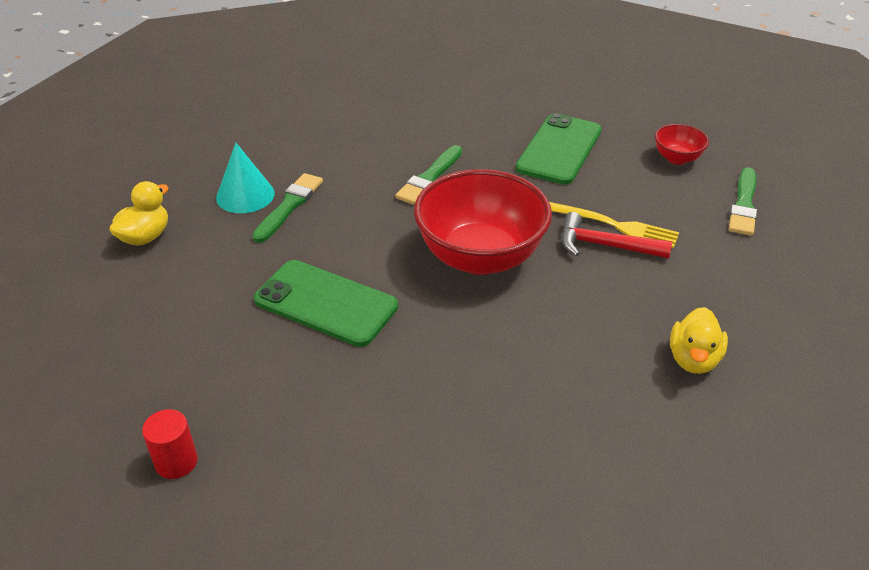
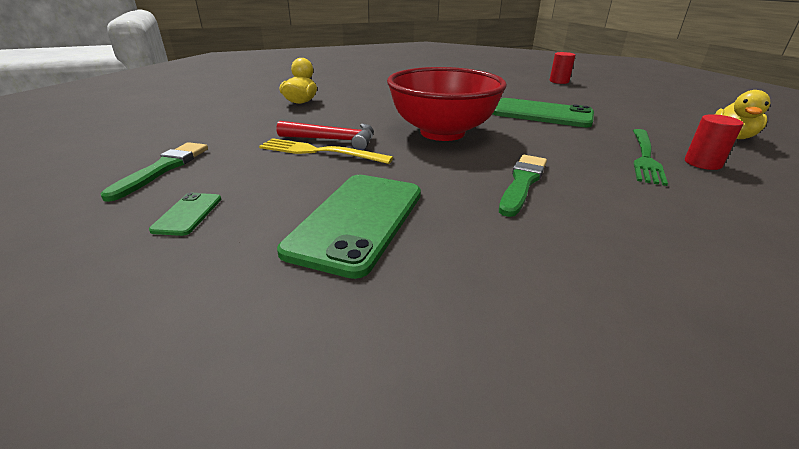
camera: 175 degrees right, 10 degrees down
(245, 195) = (702, 163): turquoise cone -> red cylinder
(289, 206) = (645, 157): green brush -> green fork
(677, 158) = (188, 214): red bowl -> green phone

